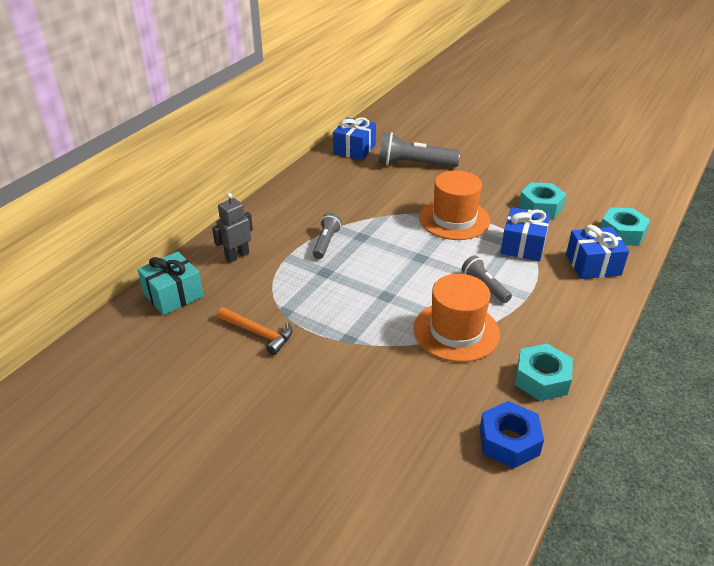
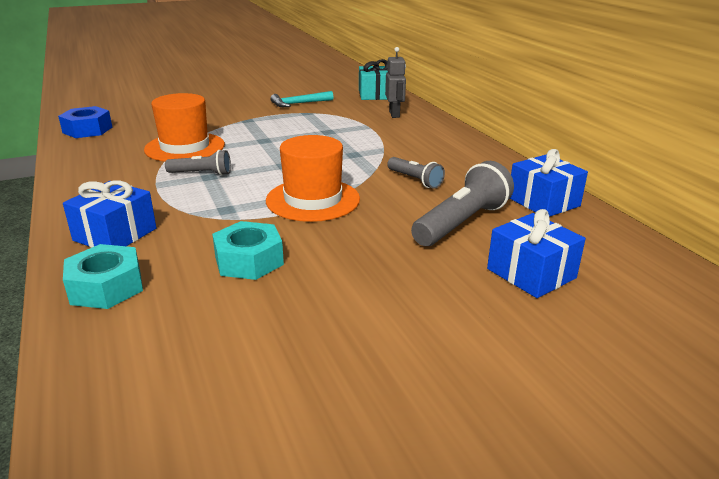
camera: 125 degrees right, 10 degrees down
(258, 333) = (299, 104): orange hammer -> turquoise hammer
(326, 243) = (366, 141): grey flashlight -> grey flashlight (415, 180)
(523, 246) = (211, 214): blue gift -> blue gift (531, 273)
(541, 379) = (91, 154): turquoise nut -> none

